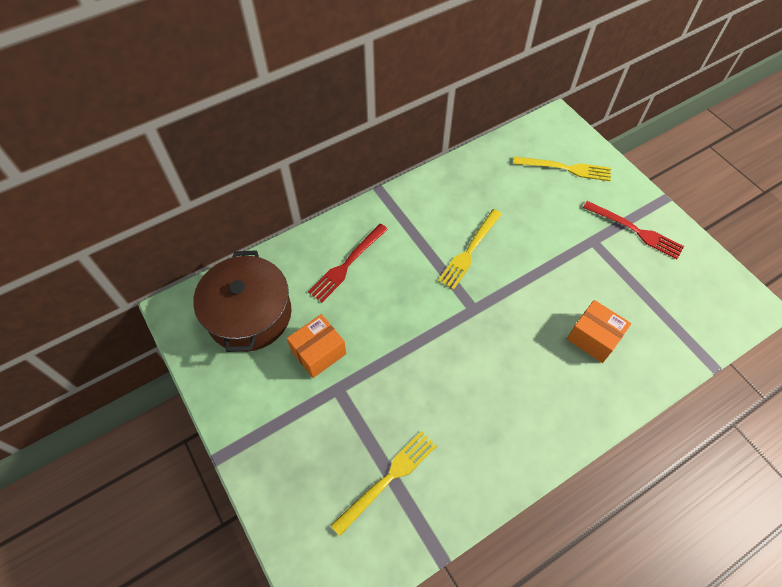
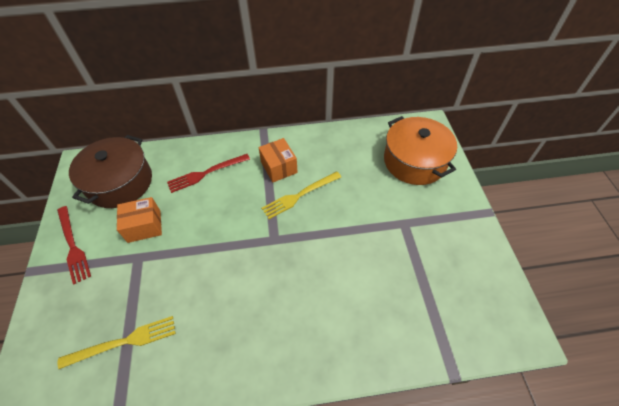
camera: 25 degrees right, 5 degrees down
(565, 168) = (414, 161): yellow fork -> orange pot
(593, 338) = (356, 302): orange box -> orange box (279, 167)
(635, 231) = (446, 229): red fork -> red fork (73, 246)

